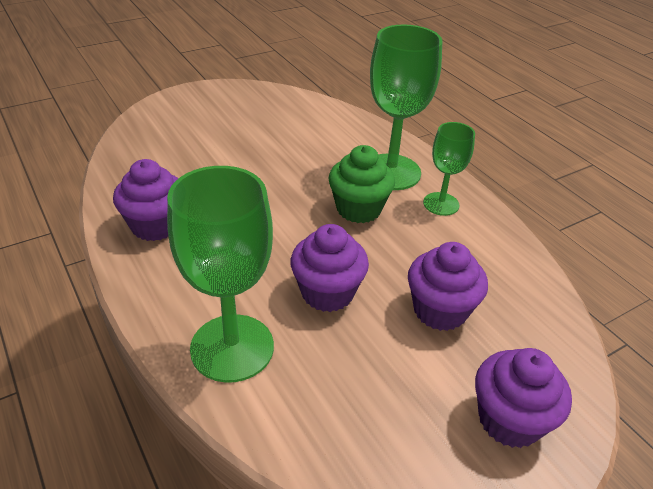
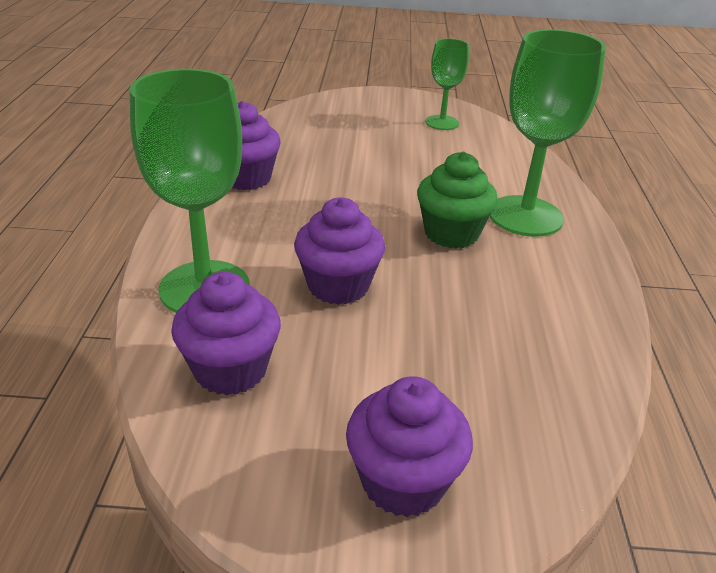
camera: 35 degrees right, 5 degrees down
(440, 310) = (439, 351): purple cupcake -> purple cupcake (230, 370)
(441, 204) = (553, 263): green goblet -> green goblet (442, 123)

